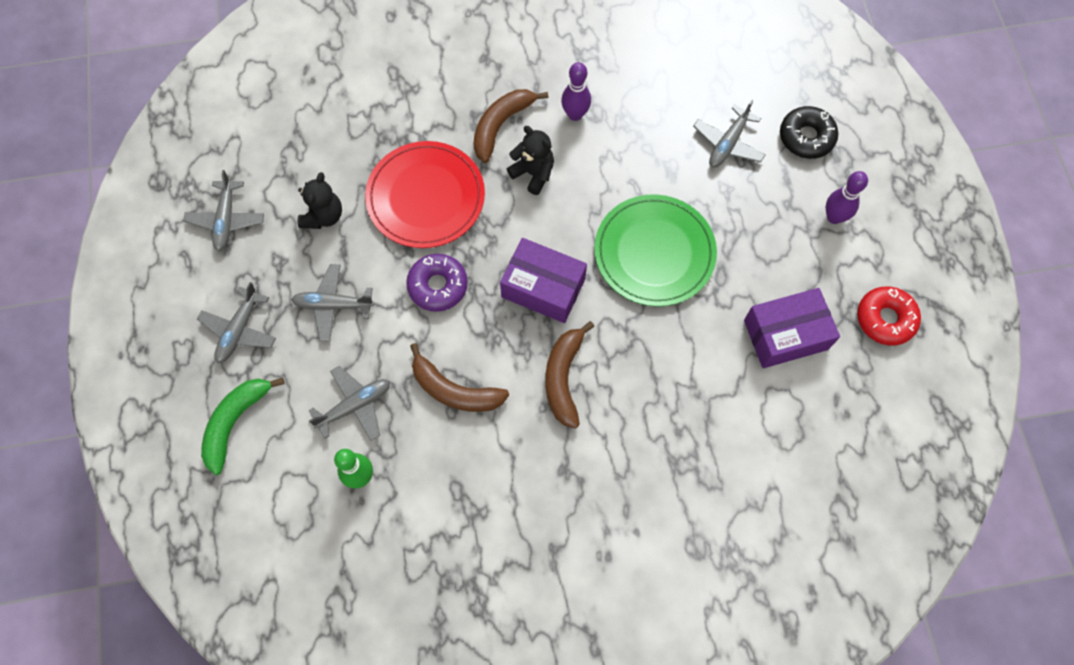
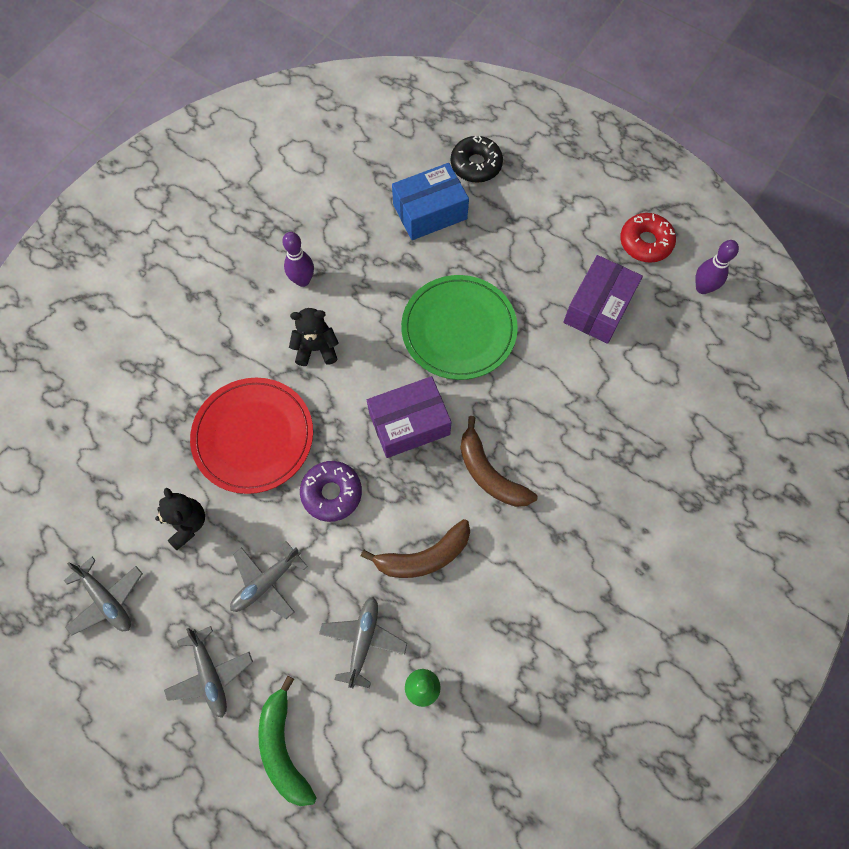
camera: 45 degrees left, 0 degrees up
(501, 126) = (256, 334): brown banana -> none
(728, 143) = (430, 212): grey plane -> blue box
(834, 217) = (547, 203): purple bowling pin -> purple bowling pin (702, 288)

